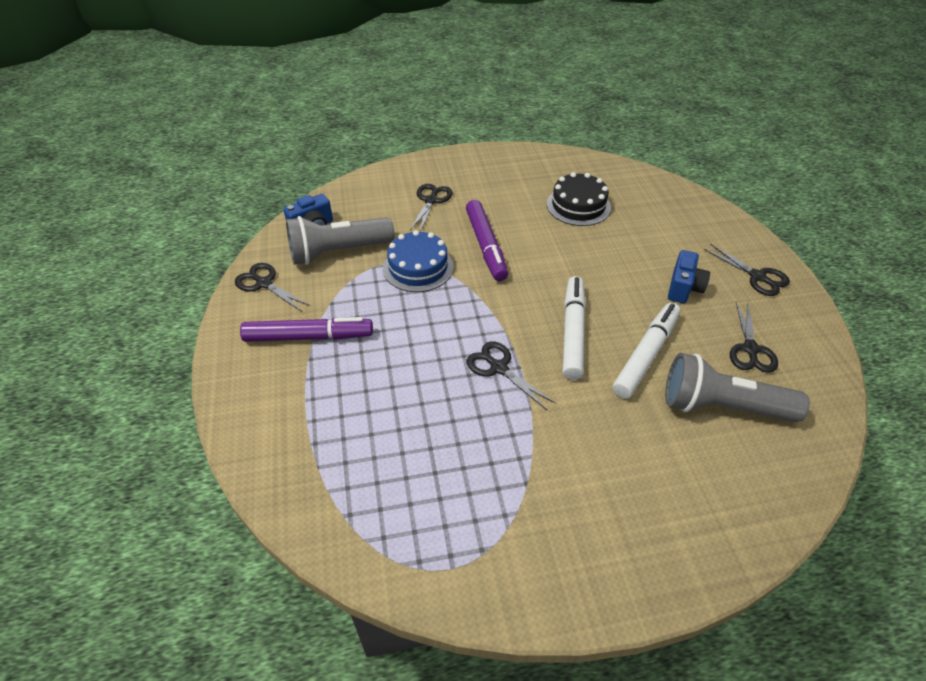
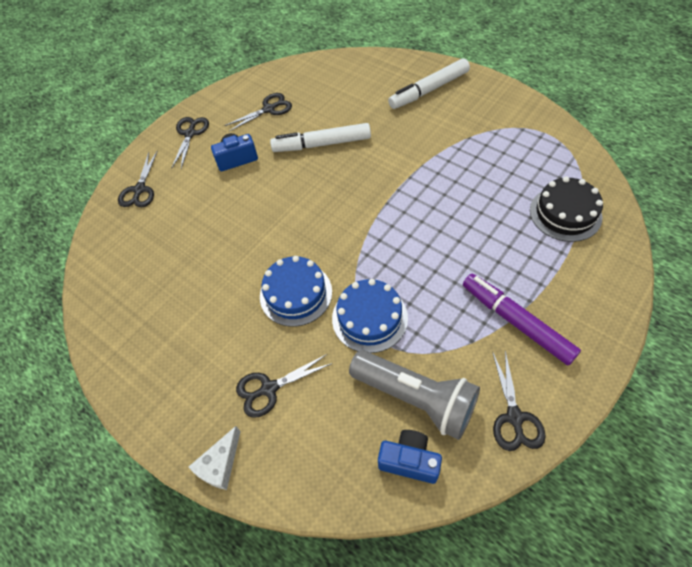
camera: 125 degrees left, 10 degrees up
(413, 166) = (220, 464): none -> white cheese
(486, 245) = (296, 293): purple marker -> blue cake
(499, 368) = (410, 198): black scissors -> black scissors (139, 190)
(572, 333) = (339, 184): white marker -> white marker (429, 90)
(578, 206) = (180, 270): black cake -> black cake (565, 213)
(722, 406) = (328, 100): grey flashlight -> none

